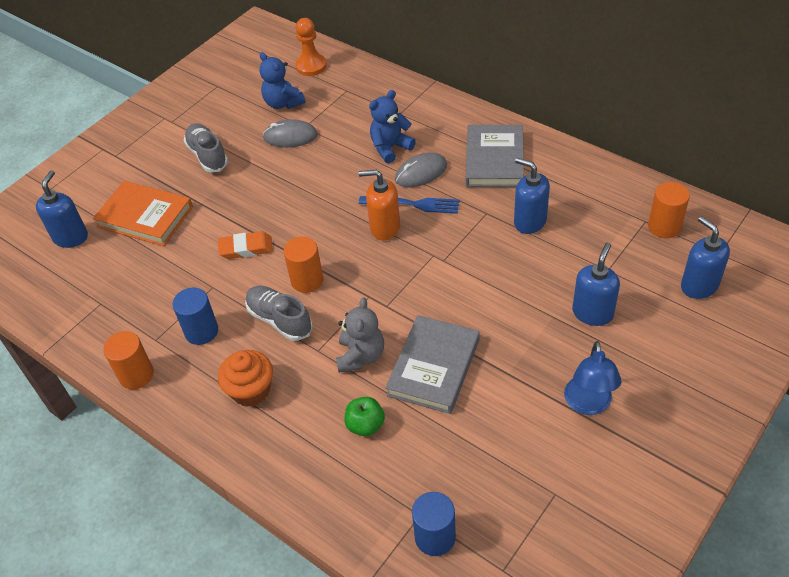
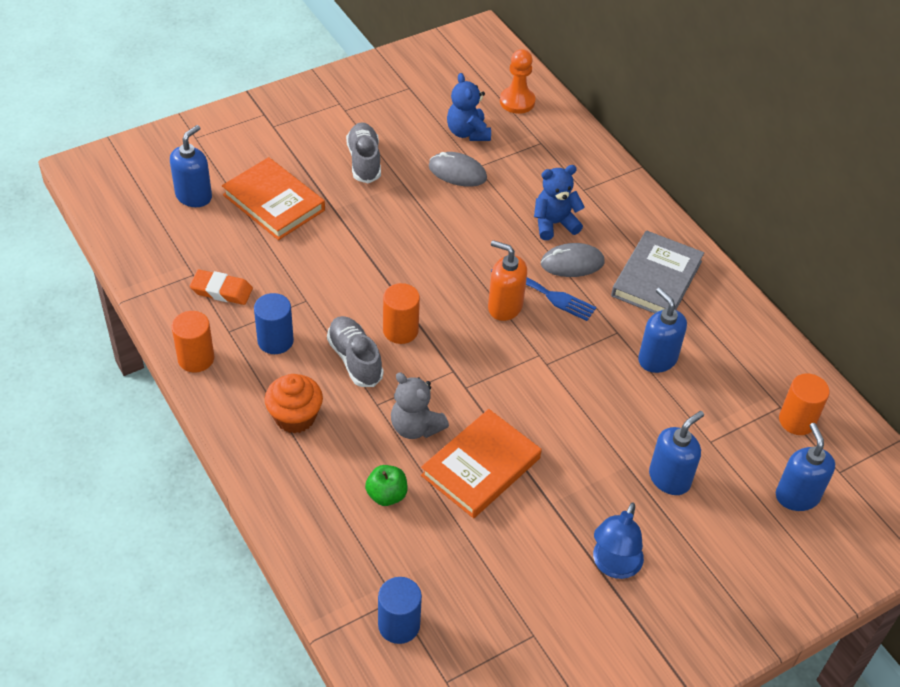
camera: 15 degrees right, 0 degrees up
(246, 248) = (356, 274): orange eraser -> orange eraser (221, 290)
(361, 356) = (415, 427): grey teddy bear -> grey teddy bear turned 105 degrees clockwise
(434, 367) = (481, 467): grey book -> orange book

